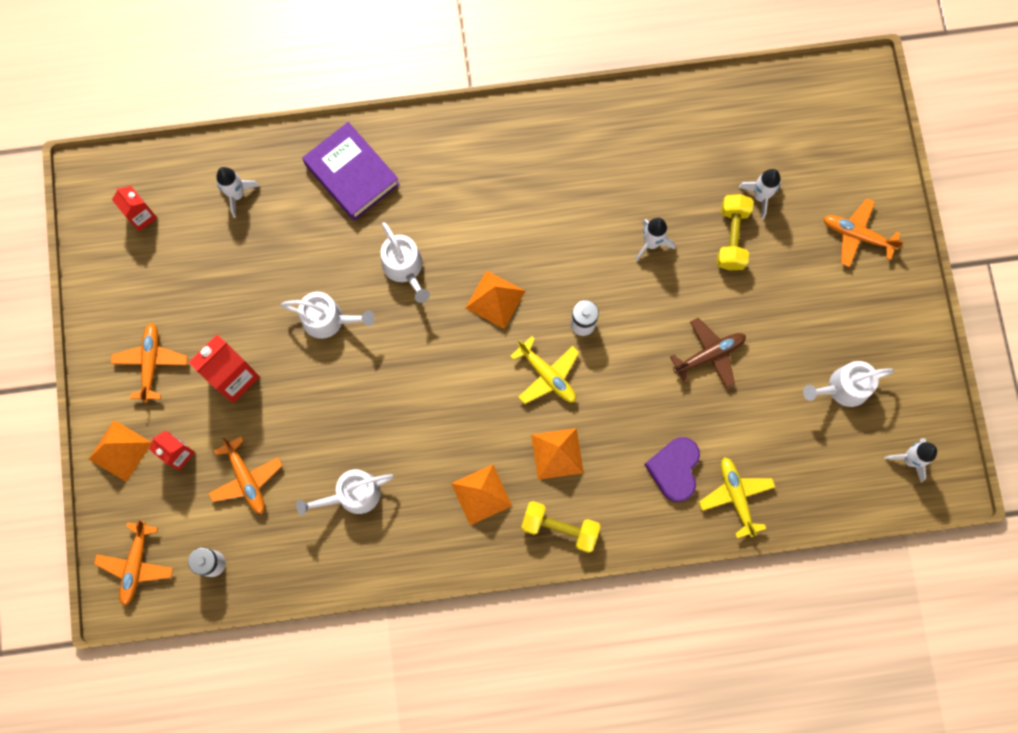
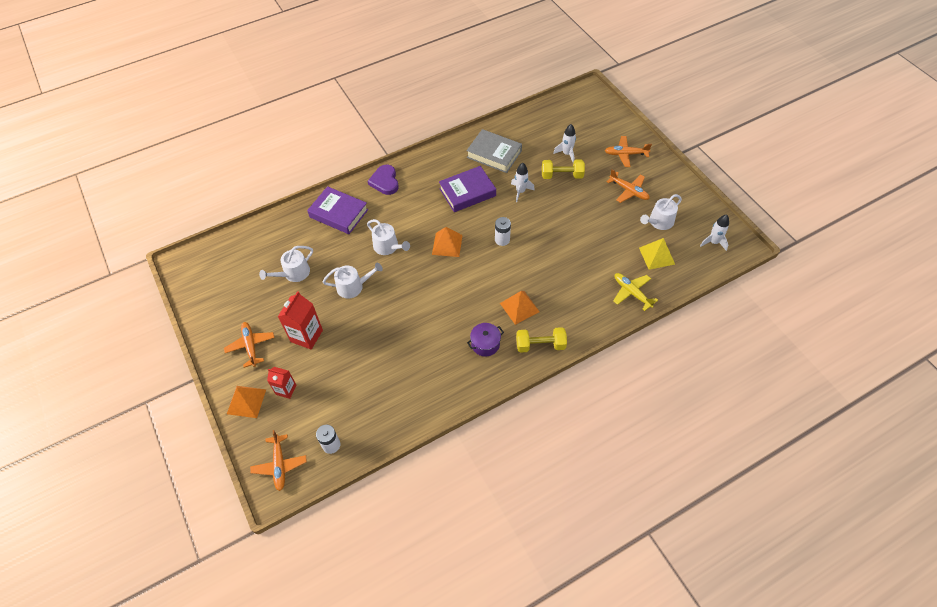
camera: 20 degrees left, 20 degrees down
(141, 216) = (219, 273): red carton -> none
(237, 195) = (274, 244): white rocket -> none
(246, 479) = (335, 388): orange plane -> orange plane (629, 191)
(353, 495) = (406, 372): white watering can -> white watering can (293, 273)
(481, 494) = (485, 344): orange pyramid -> purple pot
(547, 375) = (494, 271): yellow plane -> none
(566, 211) = (467, 192): none -> purple book
(641, 151) = (494, 154): none -> grey book
(674, 469) = (590, 291): purple heart -> purple heart (385, 181)
(709, 354) = (579, 231): brown plane -> none
(732, 237) = (562, 175): yellow dumbbell -> yellow dumbbell turned 75 degrees counterclockwise
(807, 447) = (656, 256): none -> yellow pyramid

